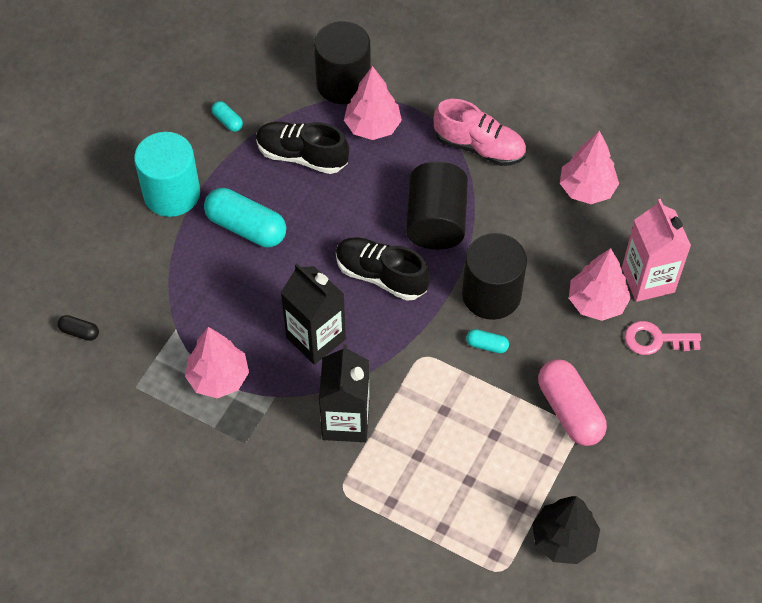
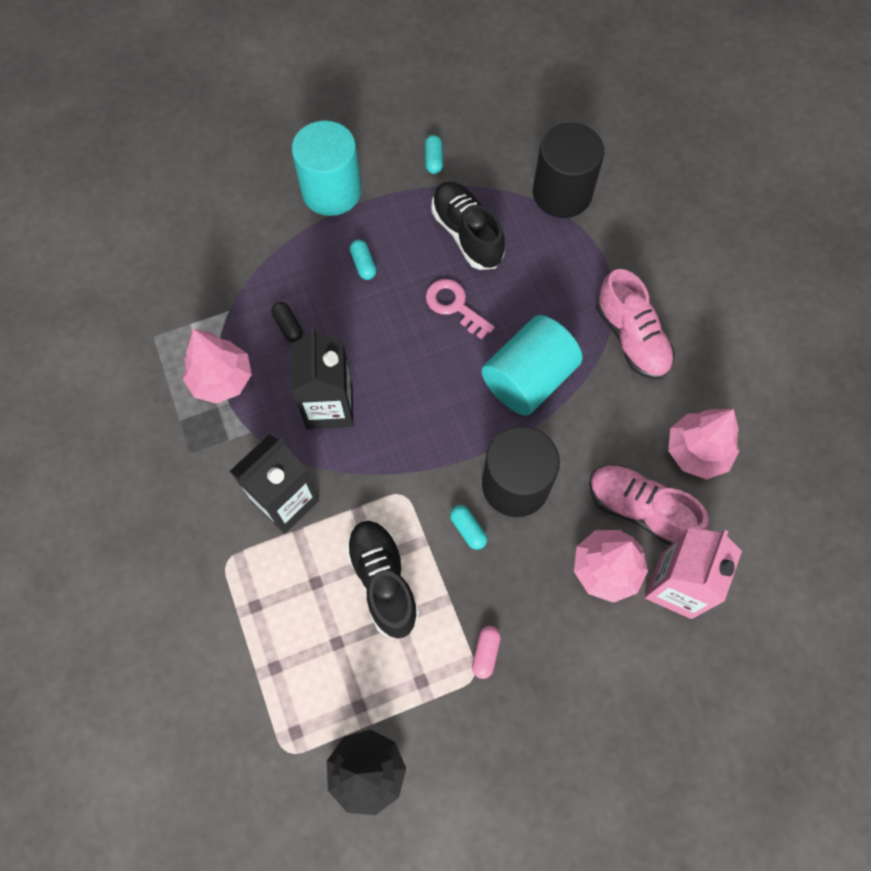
camera: 40 degrees right, 10 degrees up
(79, 332) = (155, 257): black capsule -> black capsule (288, 326)
(246, 227) = (363, 264): turquoise capsule -> turquoise capsule, size x0.46
(372, 126) = (552, 250): pink tree -> none
(381, 276) = (435, 392): black shoe -> black shoe (383, 581)
(436, 221) = (528, 378): black cylinder -> turquoise cylinder
(570, 411) = (485, 653): pink capsule -> pink capsule, size x0.46
(584, 250) = (640, 509): none -> pink shoe
(655, 340) = (629, 650): pink key -> pink key (454, 305)

